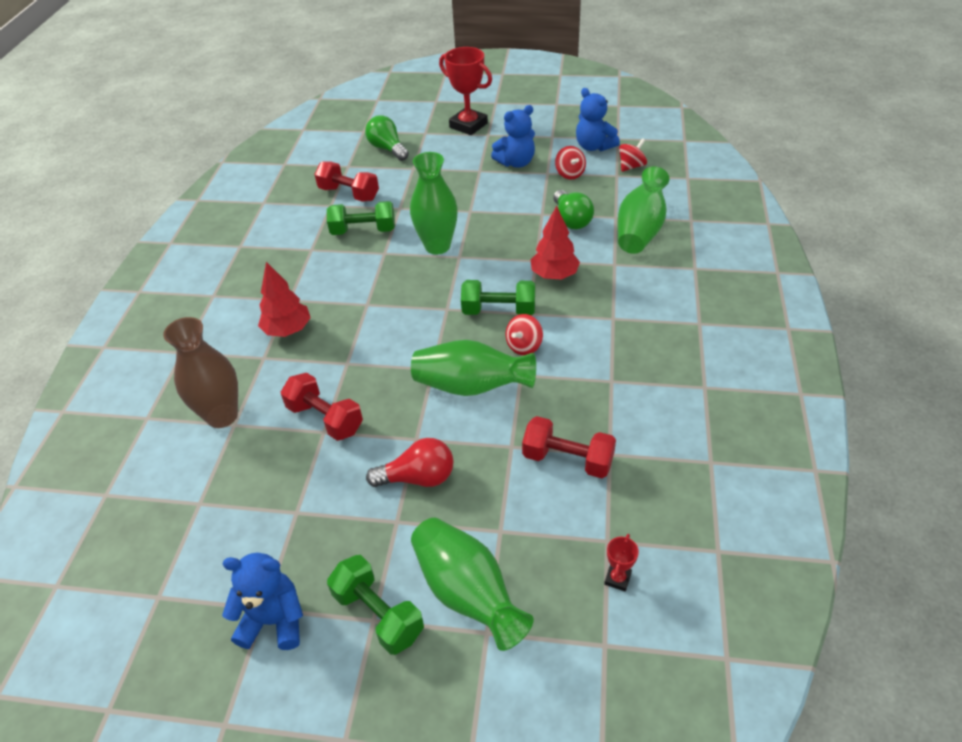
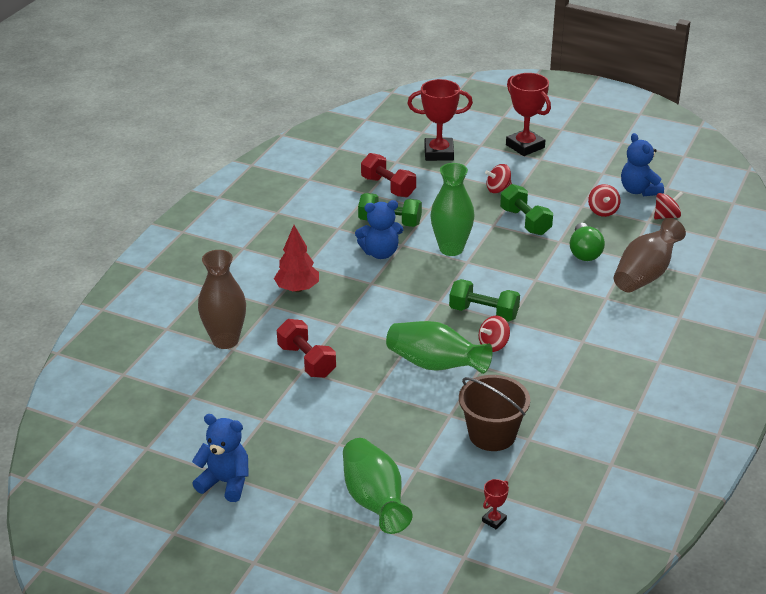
camera: 15 degrees right, 10 degrees down
(378, 614) = (303, 497): green dumbbell -> green dumbbell (525, 222)
(387, 149) = (439, 153): green light bulb -> red trophy
(418, 478) = (366, 419): red light bulb -> none
(460, 173) = (498, 189): none -> red spinning top
(516, 163) = (556, 190): blue teddy bear -> blue teddy bear (380, 253)
(554, 275) = (546, 295): red tree -> none
(567, 459) = (492, 434): red dumbbell -> brown bucket
(640, 230) = (645, 274): green vase -> brown vase

